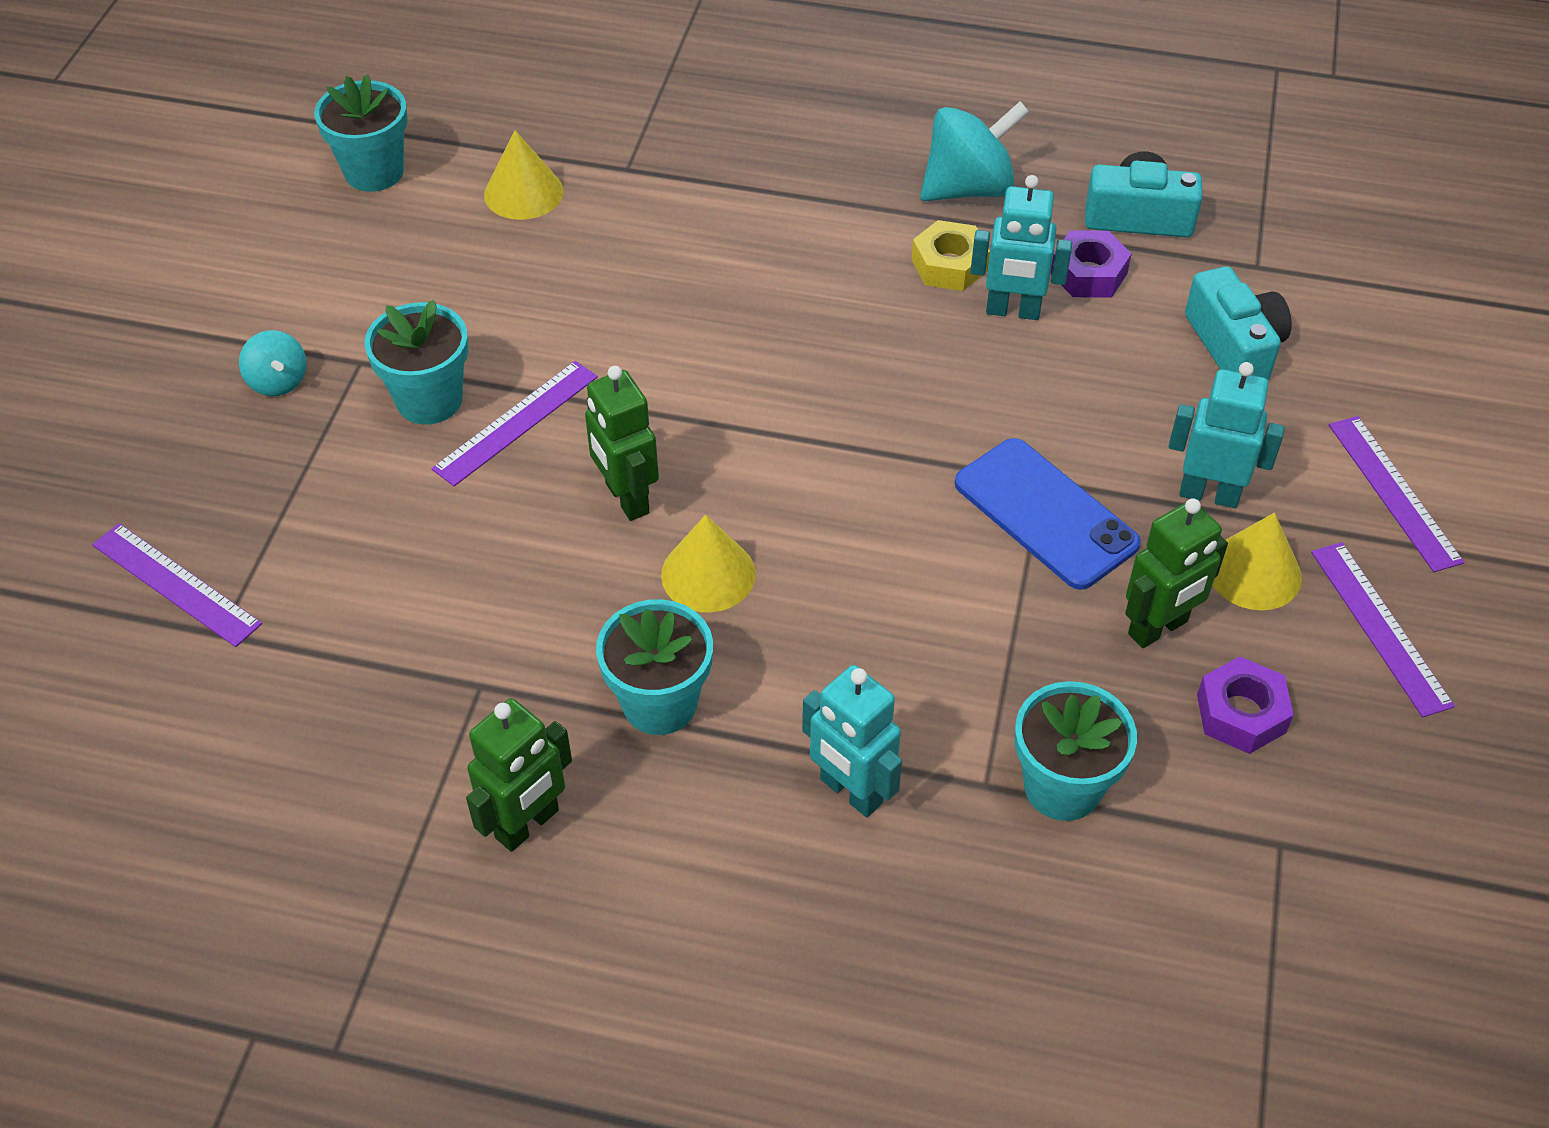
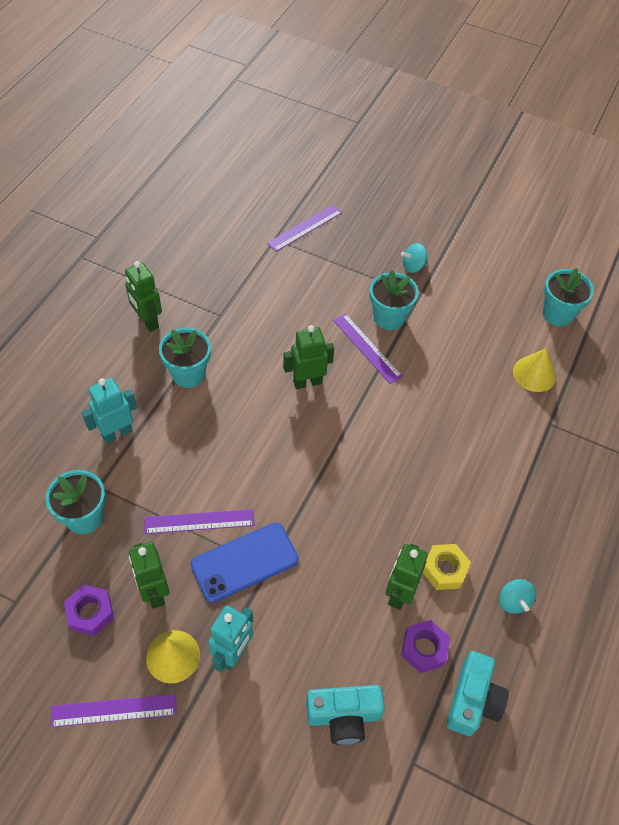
camera: 100 degrees right, 5 degrees up
(708, 574) = (252, 405): yellow cone -> none
(968, 188) = (513, 601): turquoise spinning top -> turquoise spinning top, size x0.55
(1013, 311) = (399, 593): turquoise robot -> green robot
(1393, 492) = (202, 765): purple ruler -> purple ruler (199, 521)

